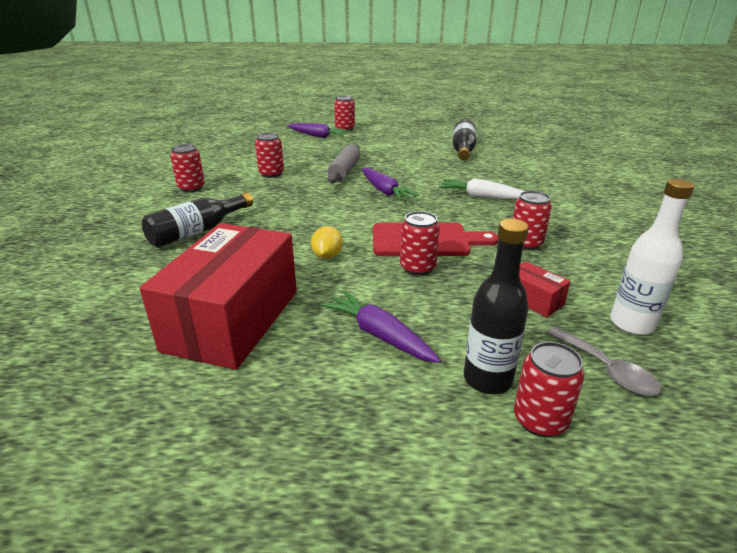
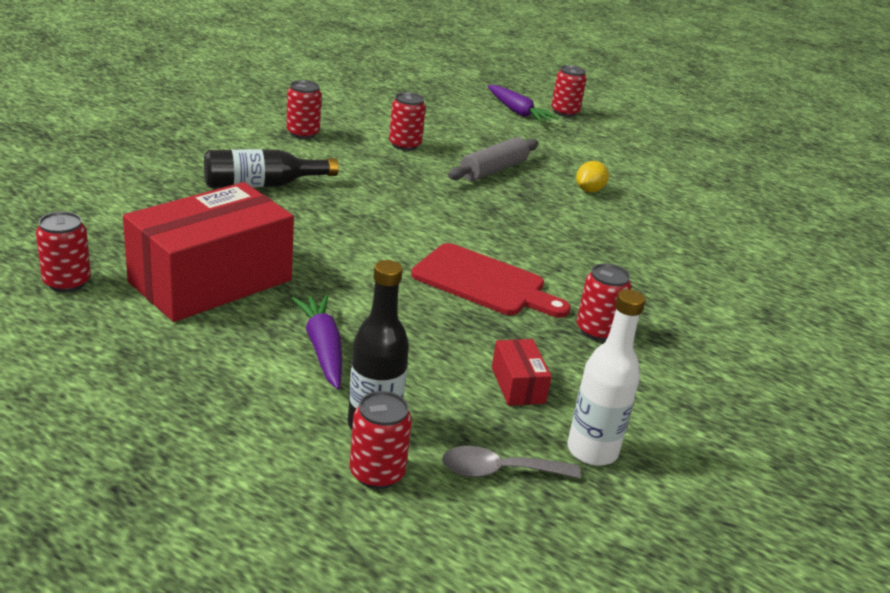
camera: 25 degrees right, 0 degrees up
(327, 256) = (360, 258): yellow lemon -> yellow lemon (589, 190)
(385, 191) = (511, 211): purple carrot -> none
(418, 268) = (438, 306): red can -> red can (67, 282)
(463, 150) = (687, 193): black bottle -> none
(482, 197) = (623, 260): white carrot -> none
(606, 370) = (499, 471): grey spoon -> grey spoon turned 90 degrees clockwise

